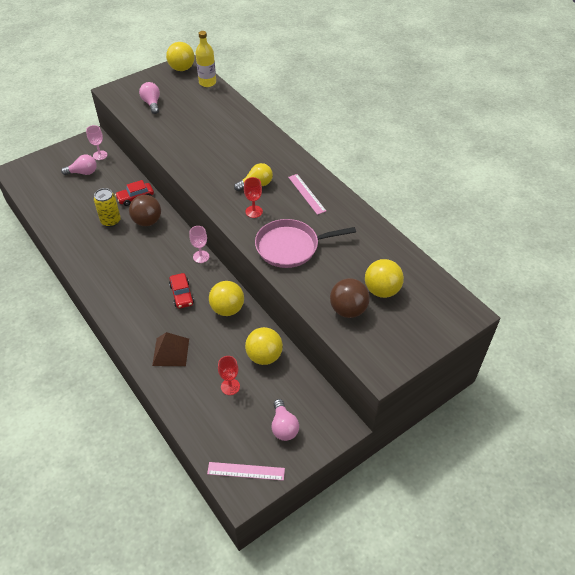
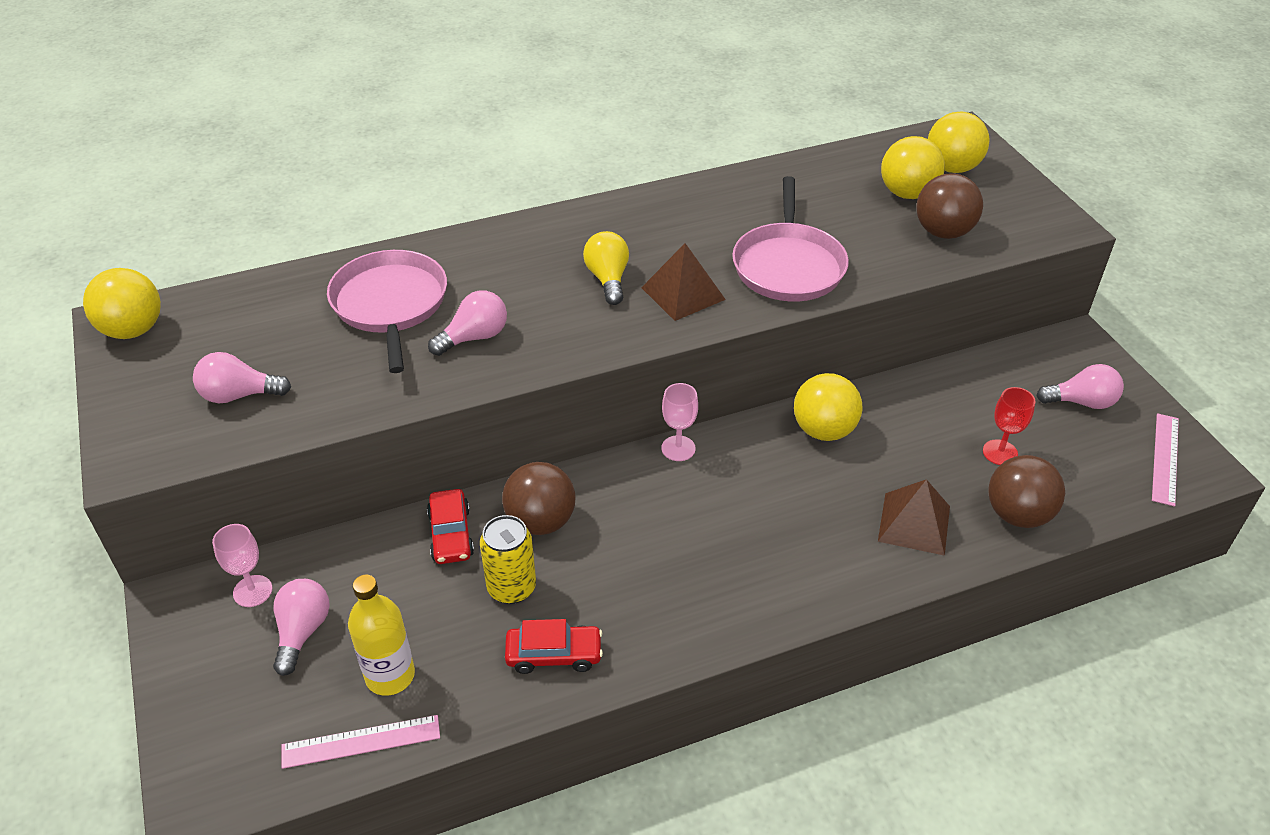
camera: 75 degrees left, 5 degrees down
(182, 294) = (772, 490): red car -> red car (554, 654)
(185, 396) = (1017, 514): none -> brown ball
(202, 153) = (474, 337): none -> pink light bulb
(207, 82) = (223, 297): yellow bottle -> yellow bottle (390, 675)
(216, 125) = (390, 304): none -> pink pan
(254, 211) = (683, 293): red goblet -> brown pyramid
(264, 356) = (939, 400): yellow ball -> yellow ball (952, 168)
(306, 194) = (658, 225): pink ruler -> pink ruler (361, 742)

